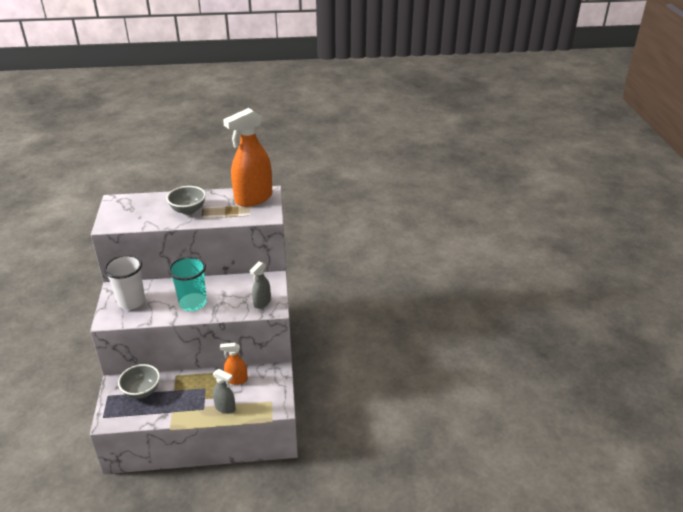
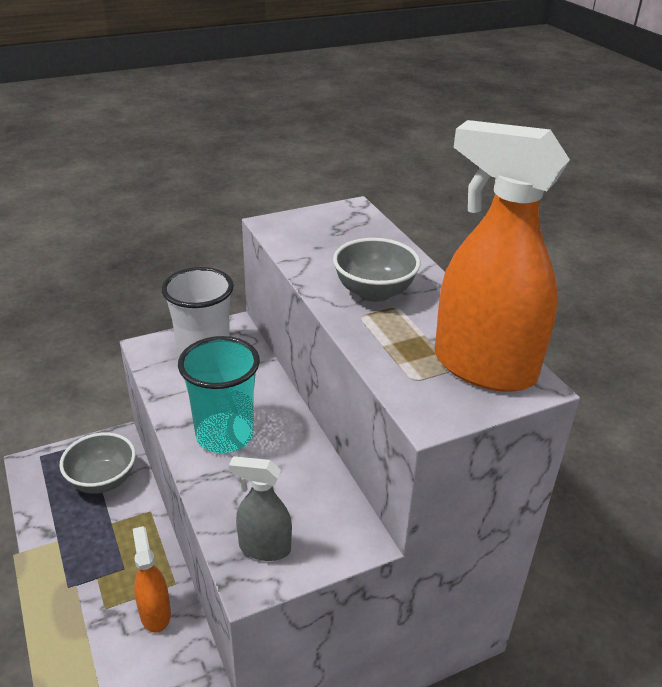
camera: 70 degrees right, 0 degrees up
(225, 408) = (74, 622): grey spray bottle -> none

